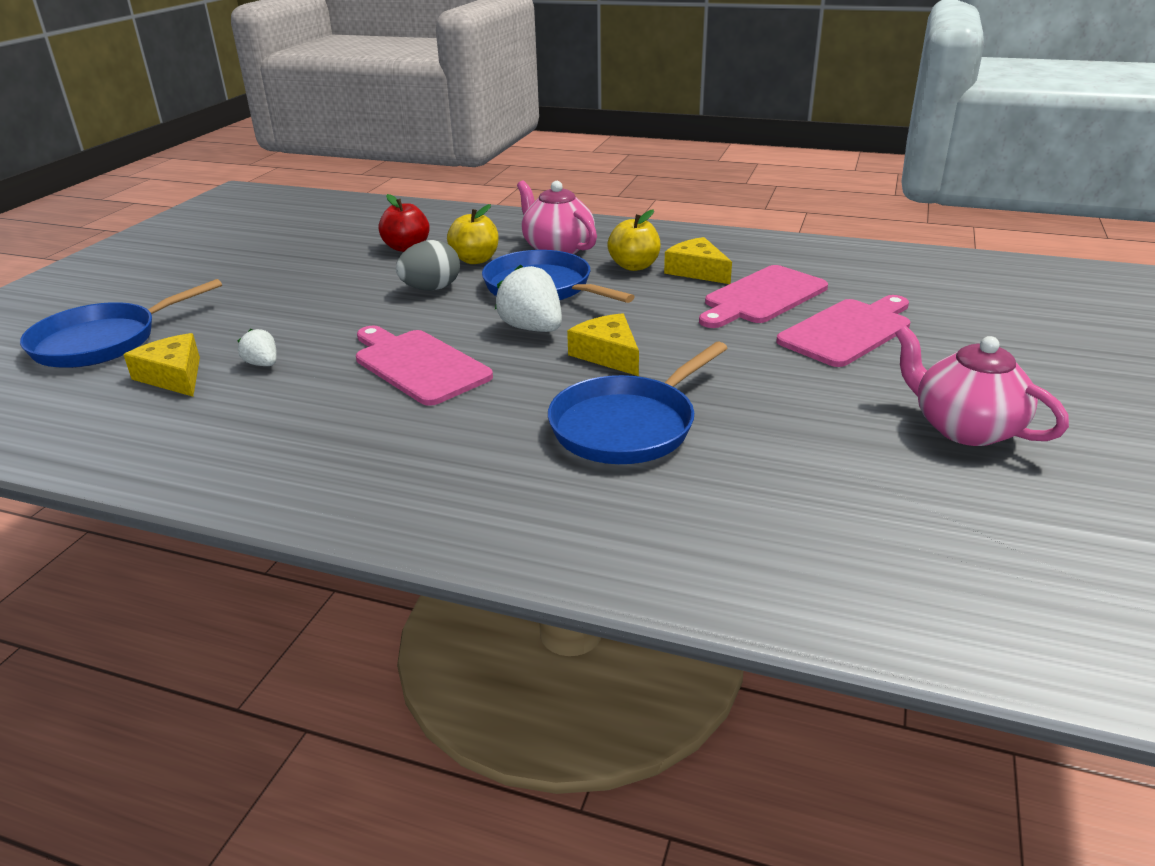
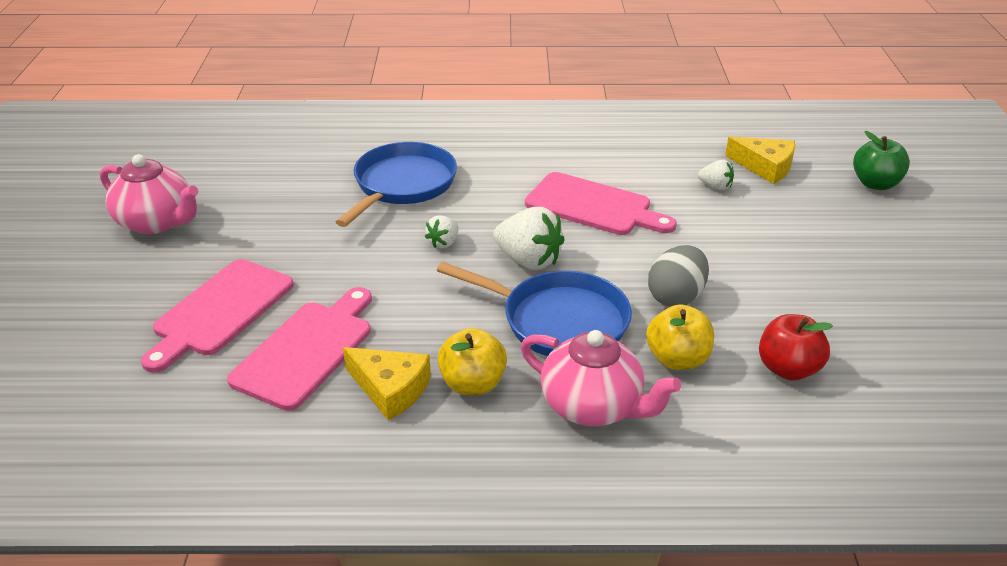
camera: 160 degrees right, 5 degrees up
(102, 341) = (875, 184): blue pan -> green apple
(608, 354) = (443, 243): yellow cheese -> white strawberry

